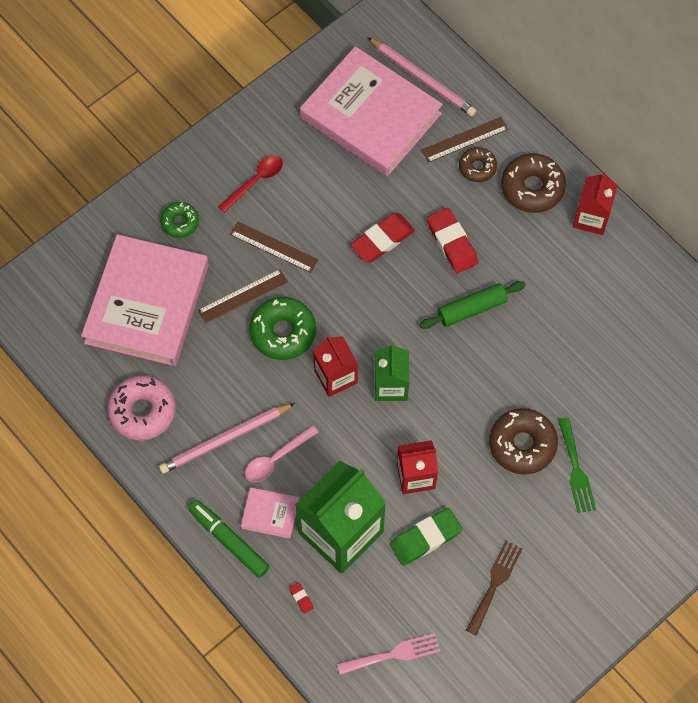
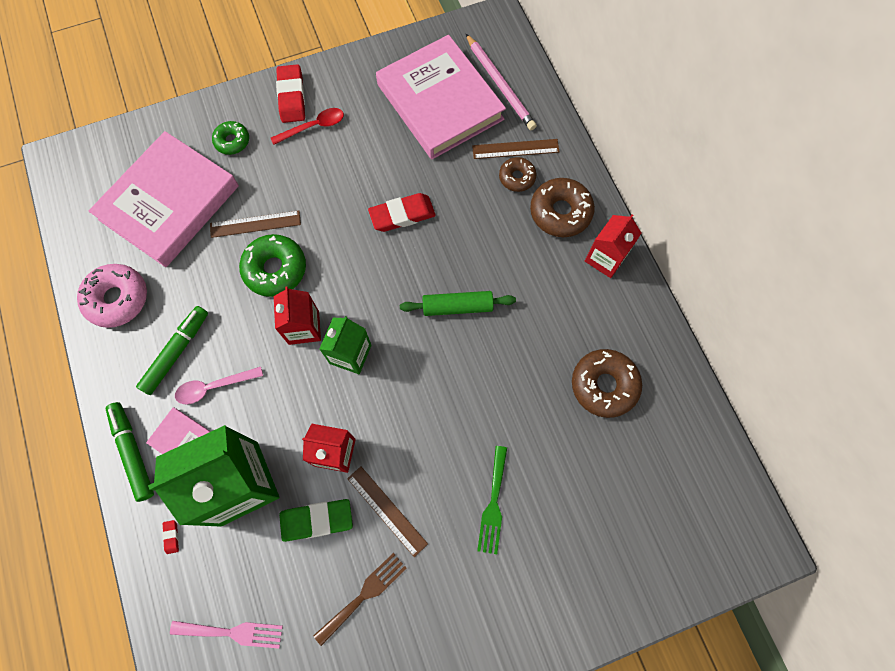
camera: 20 degrees right, 5 degrees up
(225, 440) = (176, 352): pink pencil -> green marker
(274, 247) = (303, 189): brown ruler -> brown ruler (387, 510)
(452, 243) = (465, 238): red eraser -> red eraser (292, 97)
(522, 444) = (450, 458): brown donut -> brown donut (604, 385)

